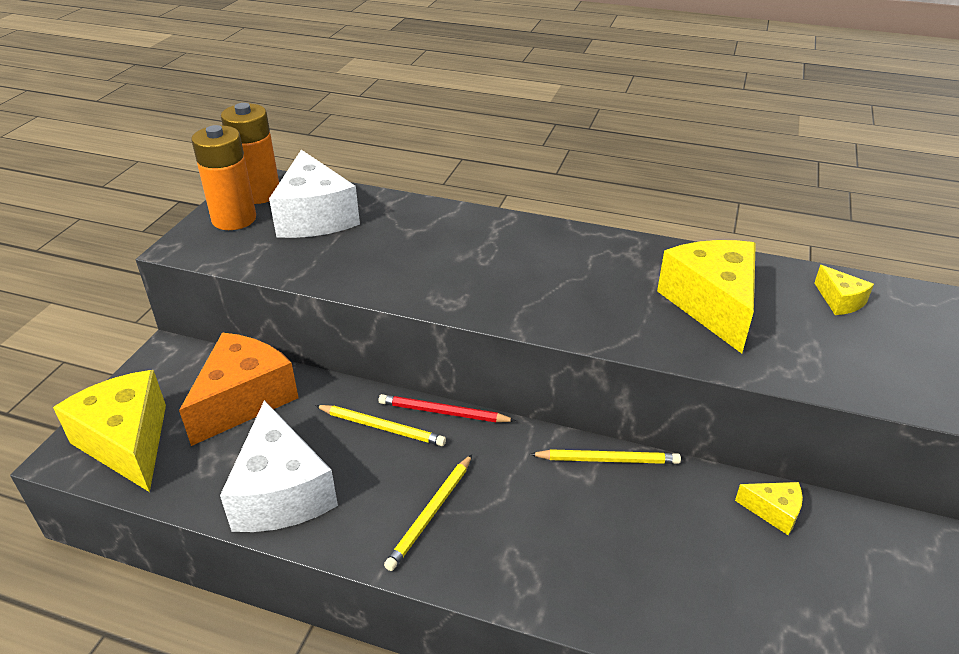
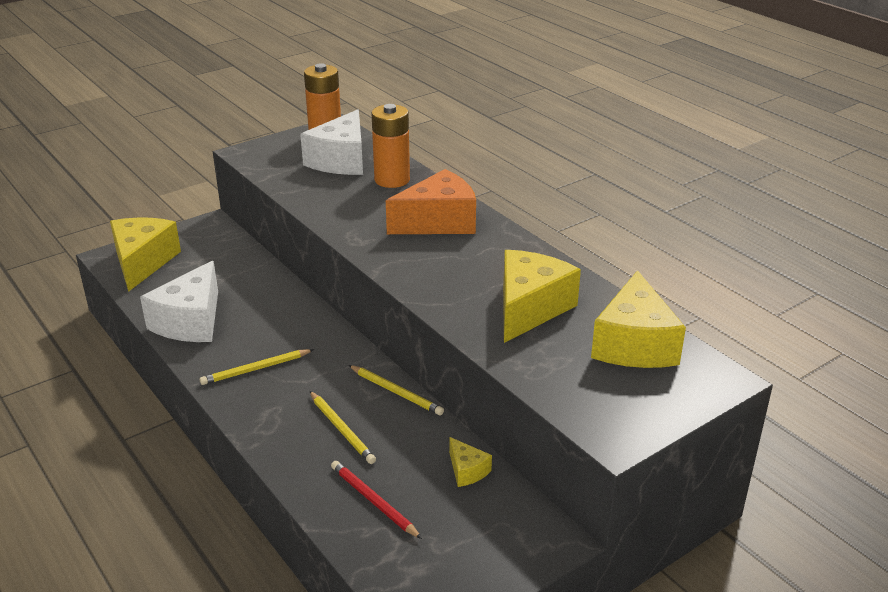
camera: 35 degrees right, 5 degrees down
(234, 219) = (291, 146): orange battery -> orange battery (392, 180)
(244, 400) = (224, 266): orange cheese -> orange cheese (438, 222)
(382, 427) = (282, 313): yellow pencil -> yellow pencil (342, 429)
(443, 412) = (328, 321): red pencil -> red pencil (373, 501)
(839, 301) = (634, 344): yellow cheese -> yellow cheese, size x2.15

